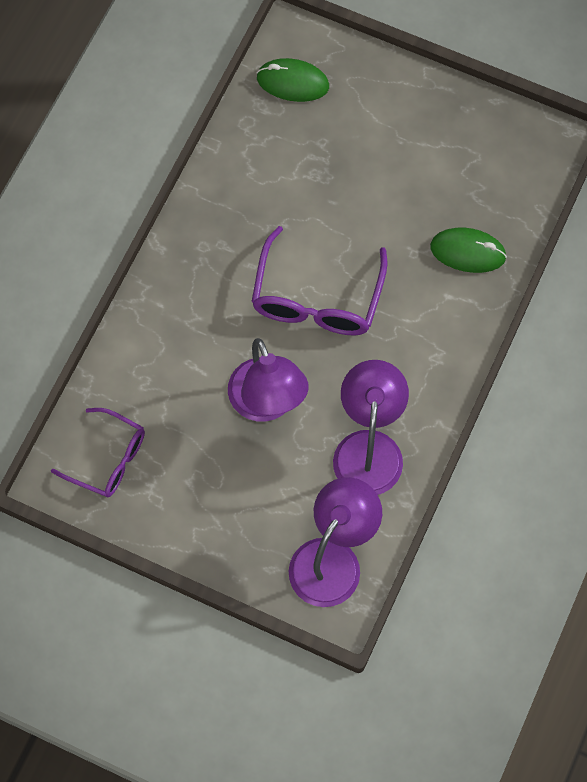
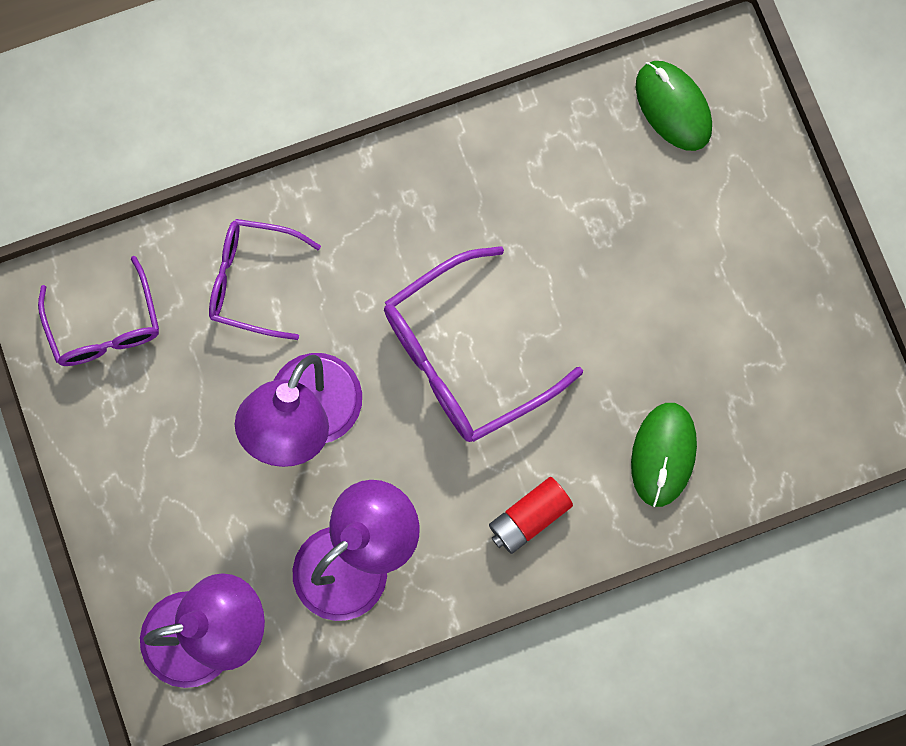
camera: 45 degrees right, 10 degrees up
(164, 363) = (252, 280): none -> purple glasses
(434, 344) = (529, 517): none -> red battery
(468, 252) = (663, 455): green mouse -> green mouse turned 45 degrees clockwise

